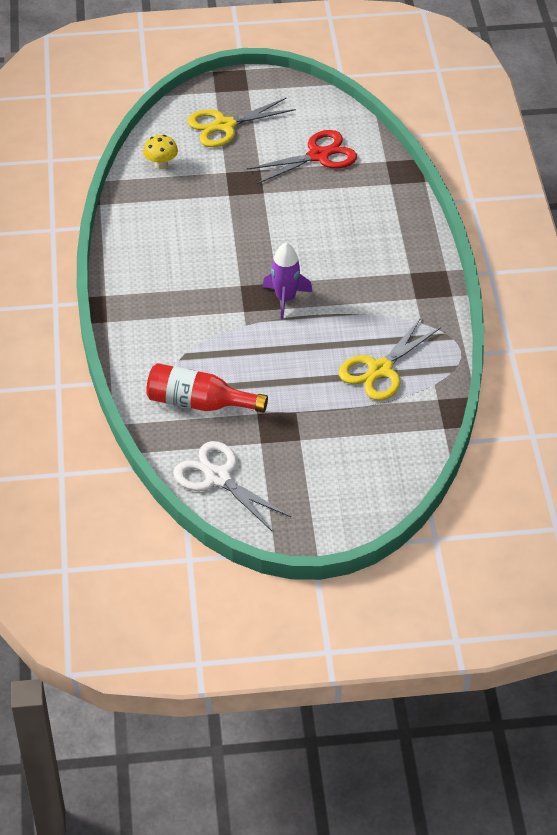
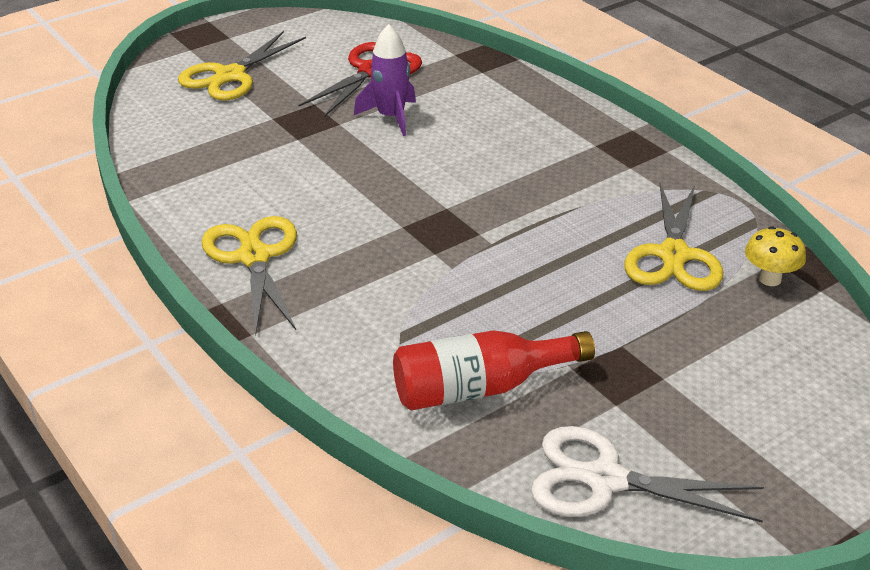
camera: 30 degrees left, 10 degrees down
(142, 272) = (254, 257): none -> yellow scissors
(161, 165) = (180, 135): yellow mushroom -> yellow mushroom (769, 279)
(285, 299) = (475, 221): purple rocket -> purple rocket (391, 117)

